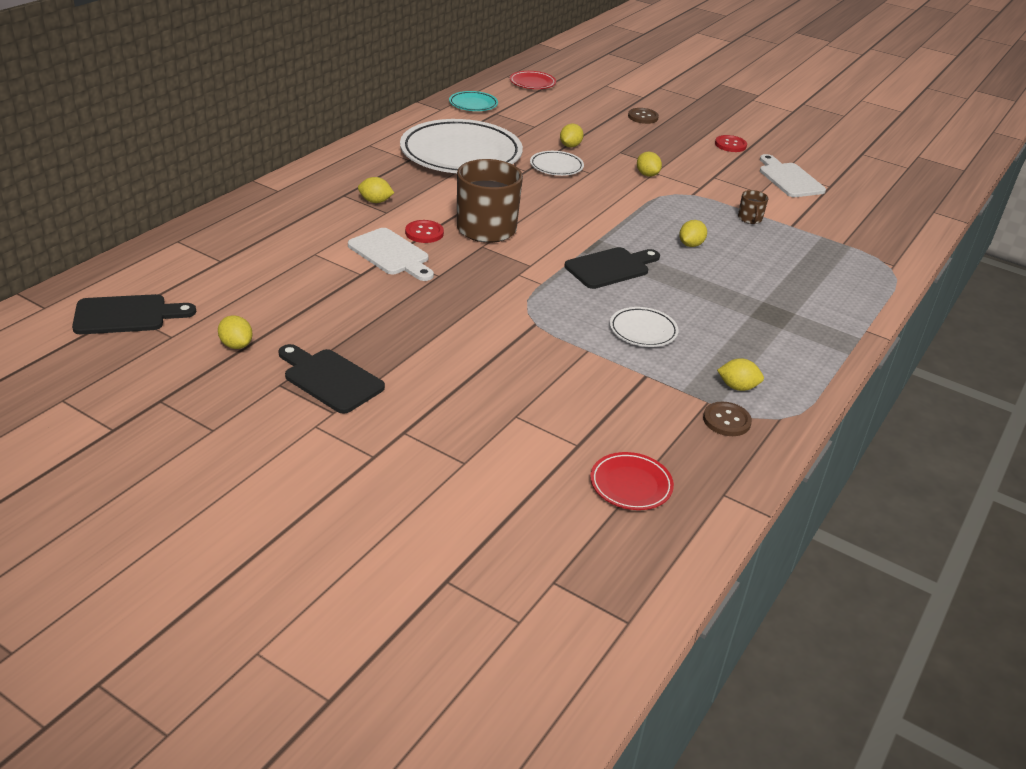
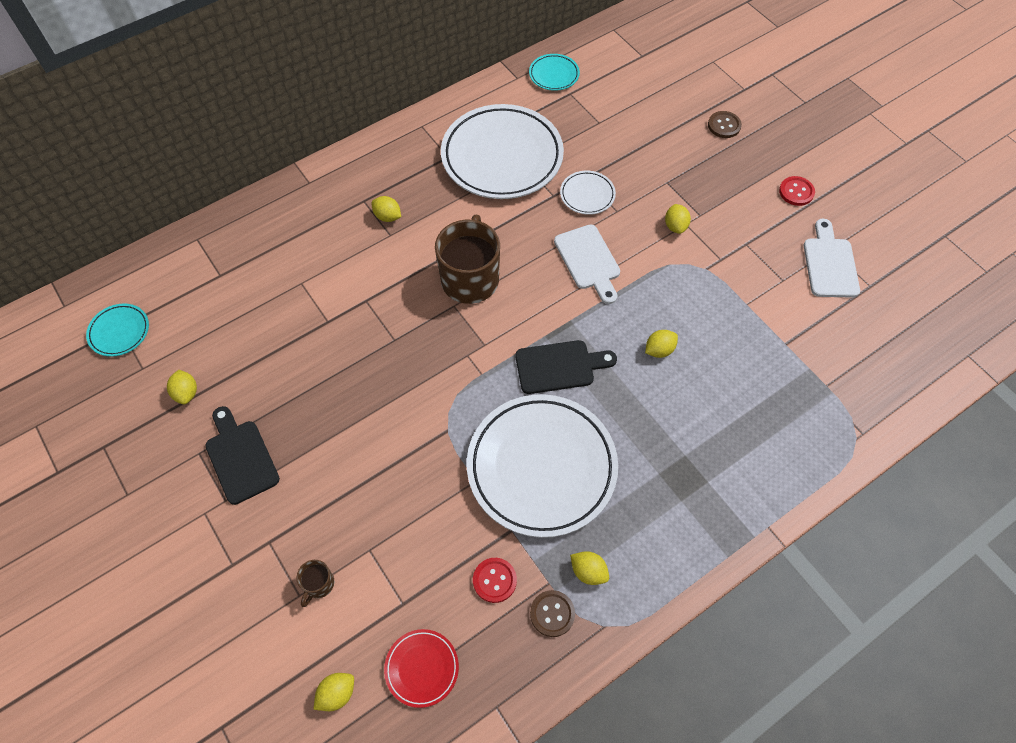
camera: 25 degrees right, 25 degrees up
(126, 315) = (119, 332): black cutting board -> turquoise plate
(391, 254) = (366, 299): white cutting board -> white cutting board (588, 261)
(424, 233) = (410, 274): red button -> red button (494, 580)
(532, 83) = (634, 46): red plate -> none
(570, 146) = (619, 162): yellow lemon -> yellow lemon (337, 693)
(643, 331) = (541, 467): white plate -> white plate, size x2.27
(750, 219) = (746, 322): brown mug -> brown mug (318, 584)

